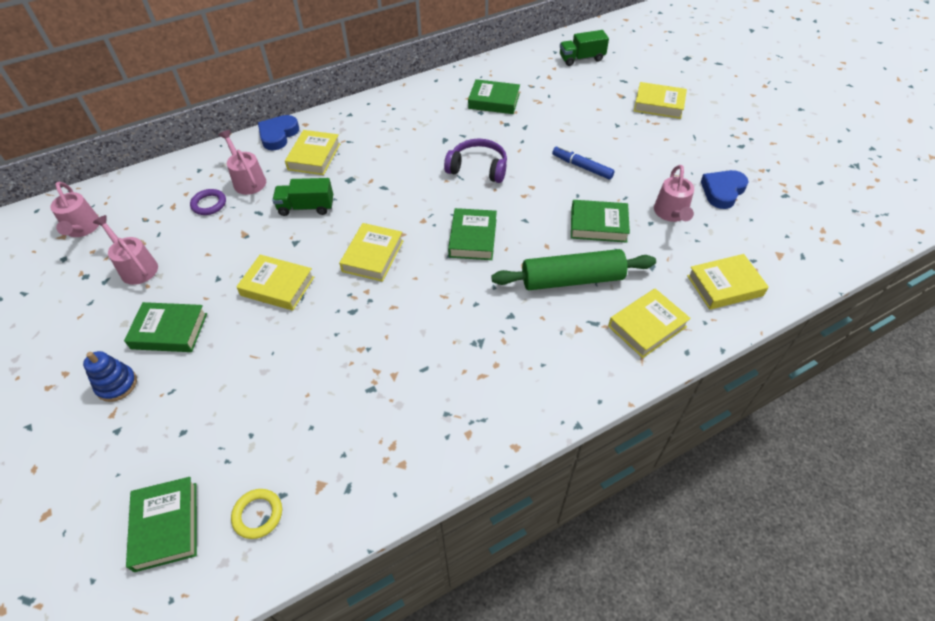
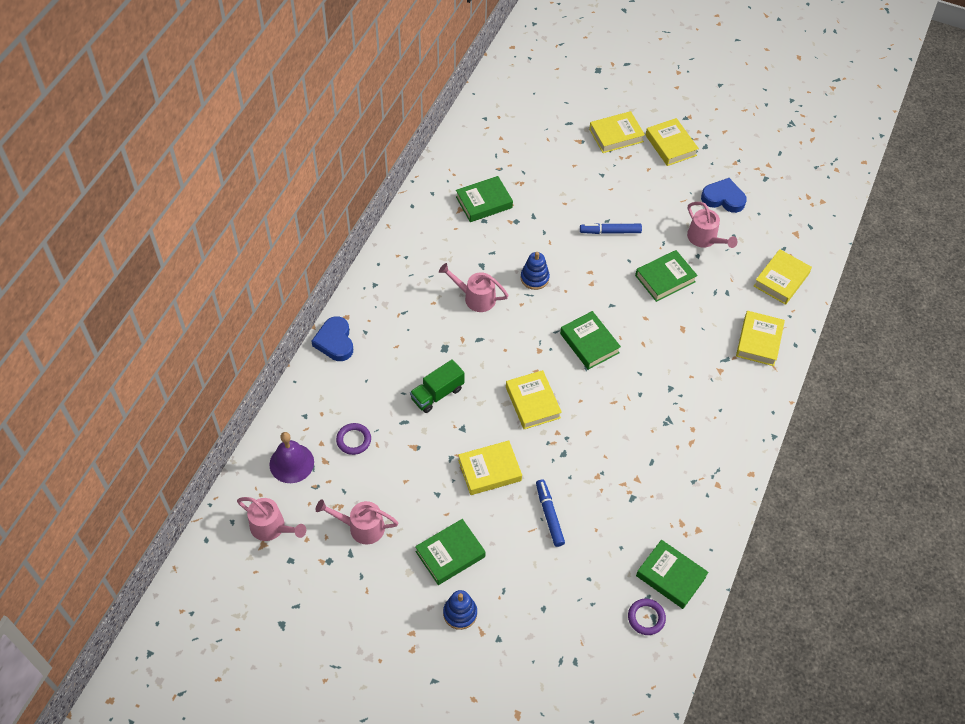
camera: 40 degrees left, 5 degrees up
(150, 195) = (291, 463): none -> purple bell
(166, 526) = (599, 663): green book -> green book (671, 576)
(247, 180) = (360, 399): pink watering can -> pink watering can (475, 297)
(258, 515) = (646, 618): yellow ring -> purple ring
(282, 354) = (549, 515): none -> blue marker
(314, 156) = (391, 344): yellow book -> yellow book (670, 145)
(478, 168) = (534, 278): purple headphones -> blue stacking toy
(572, 279) = (685, 335): green rolling pin -> none
(581, 58) = (514, 115): green truck -> none
(722, 191) = (723, 198): blue heart -> blue heart turned 105 degrees clockwise

